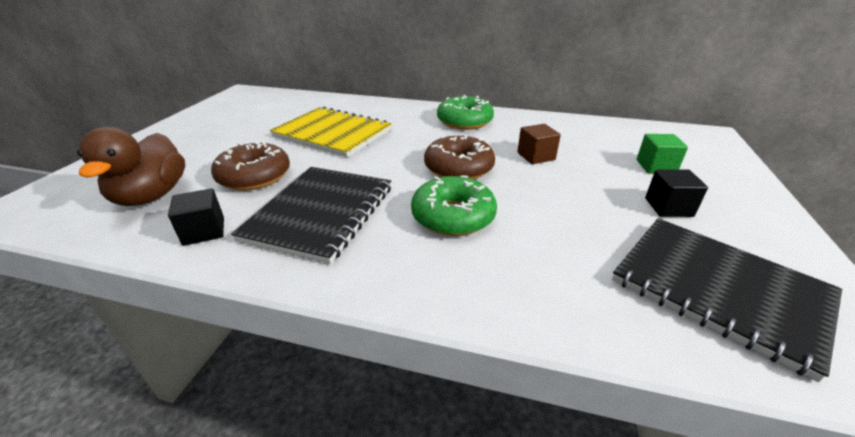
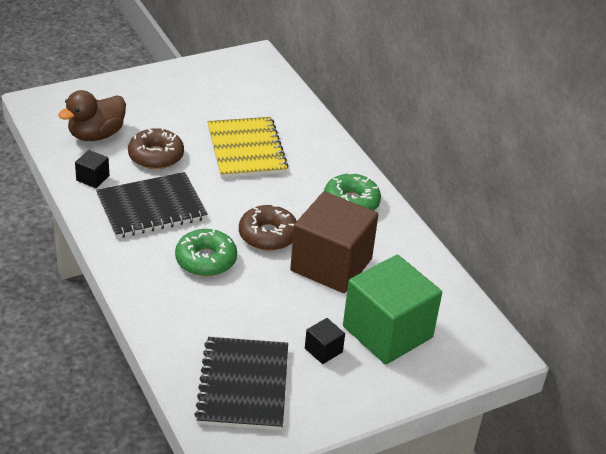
camera: 45 degrees right, 5 degrees up
(536, 156) = (331, 265): brown cube -> brown cube, size x2.42
(656, 166) = (387, 332): green cube -> green cube, size x2.42

